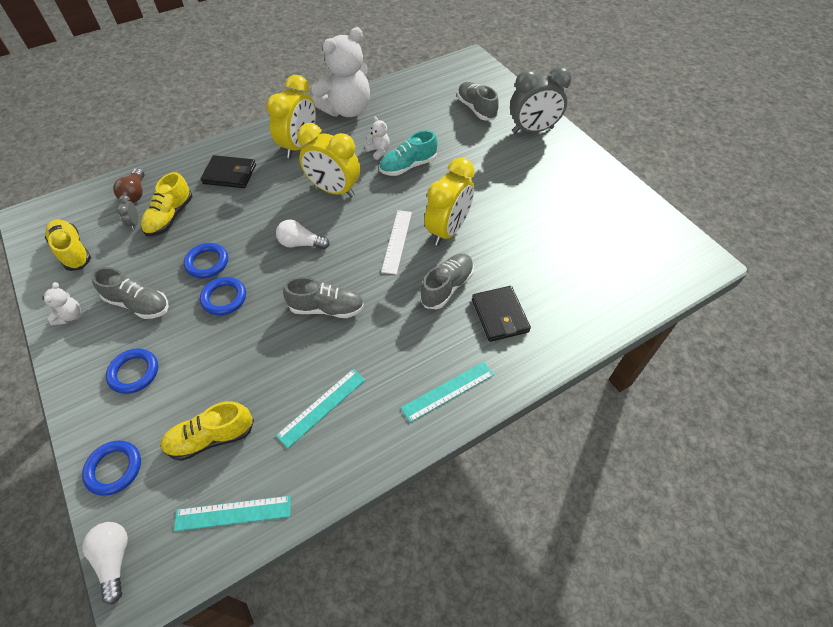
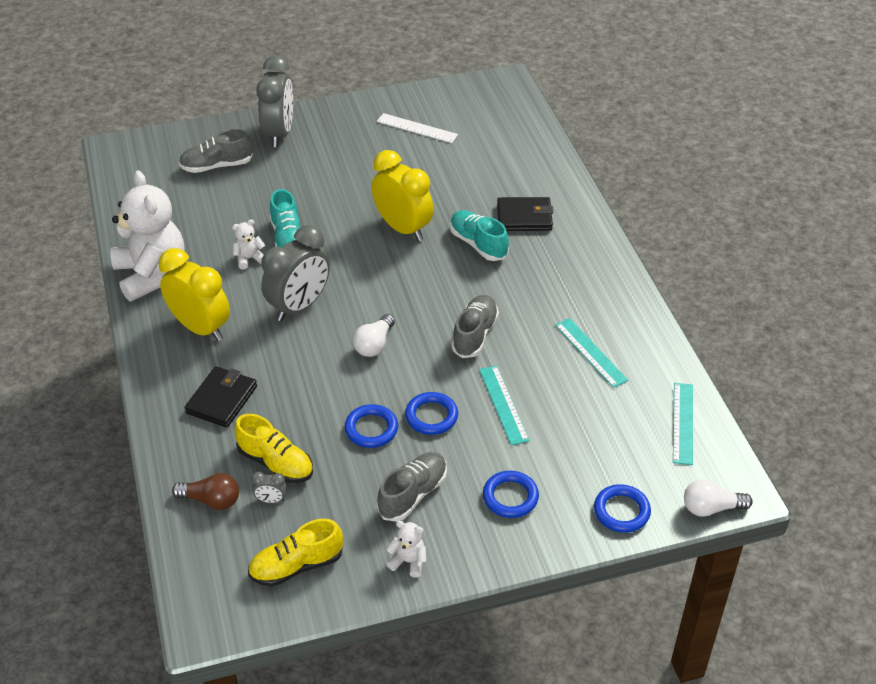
camera: 75 degrees left, 10 degrees down
(211, 438) = (604, 435): yellow shoe -> none
(334, 190) = (299, 306): yellow clock -> grey clock
(397, 241) = (402, 268): white ruler -> white ruler (417, 128)
(447, 287) = (478, 244): grey shoe -> turquoise shoe
(448, 391) = (595, 267): turquoise ruler -> turquoise ruler (503, 404)

